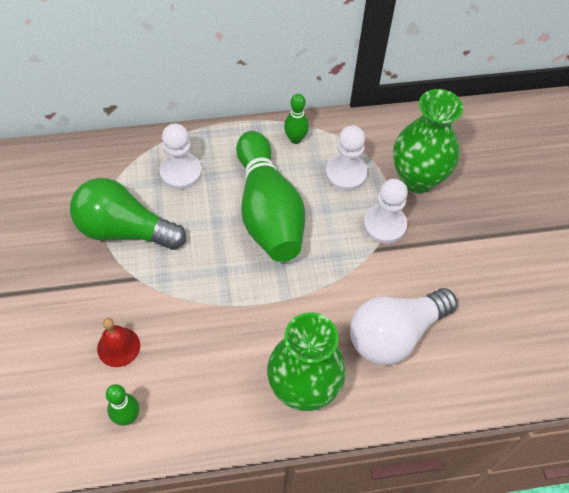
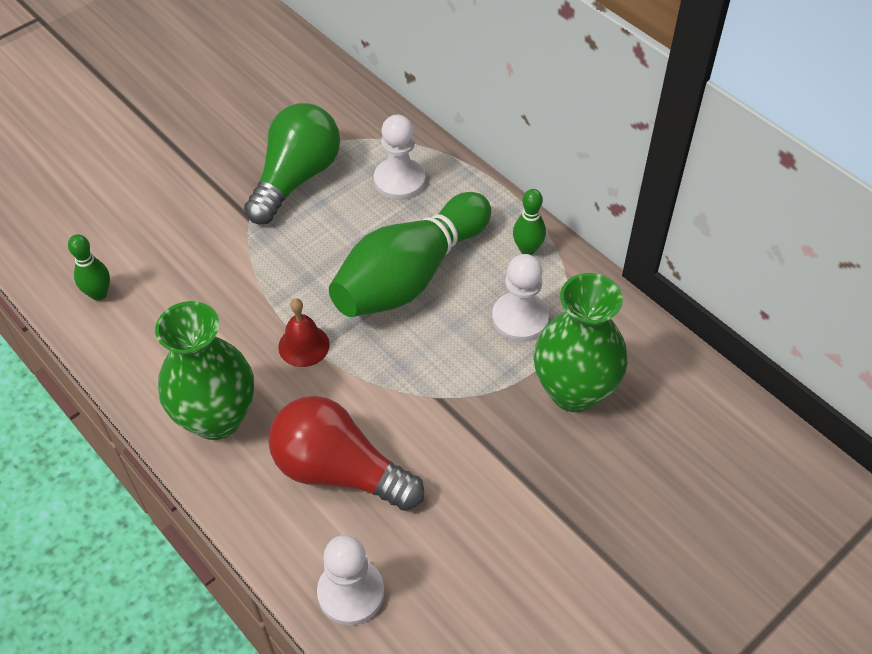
camera: 60 degrees right, 5 degrees down
(118, 347) = (166, 247): red bell -> red bell (304, 345)
(125, 230) = (296, 178): green light bulb -> green light bulb turned 45 degrees clockwise
(384, 225) = (479, 390): white pawn -> white pawn (351, 593)
(395, 334) = (339, 470): white light bulb -> red light bulb

